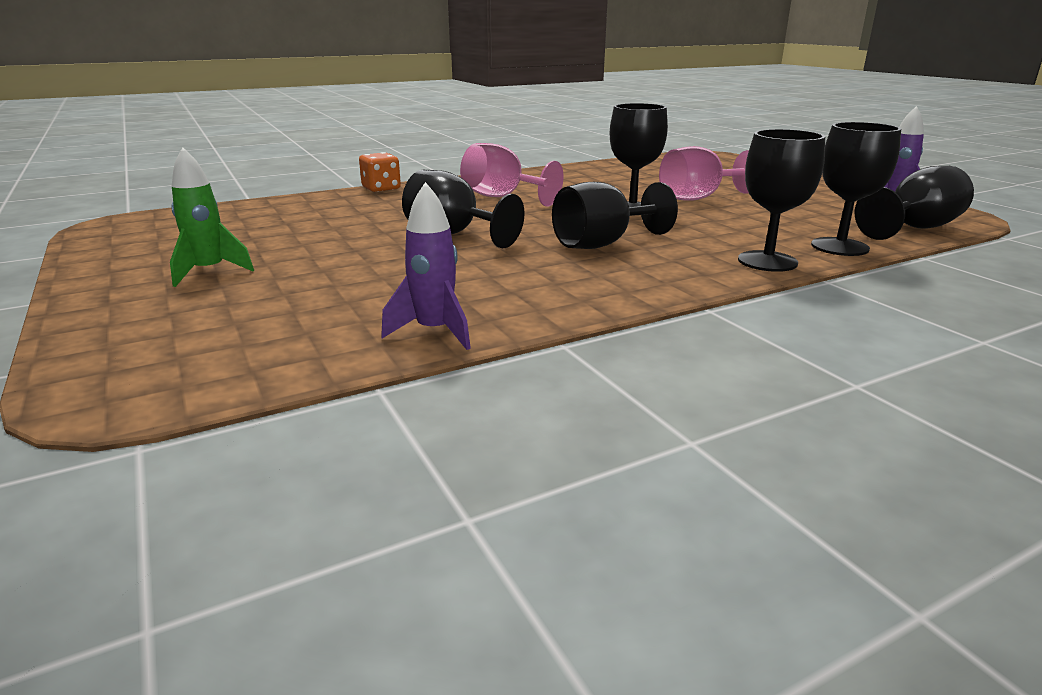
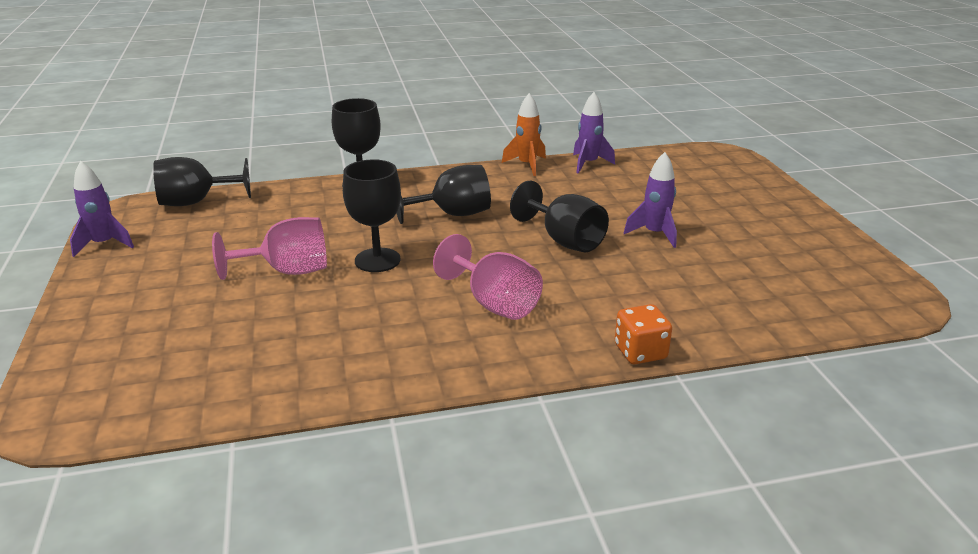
camera: 165 degrees left, 5 degrees up
(209, 272) = (741, 220): green rocket -> none
(342, 248) = (654, 234): none -> purple rocket
(551, 316) = (527, 165): none -> orange rocket
(839, 247) = (291, 191): black goblet -> none

